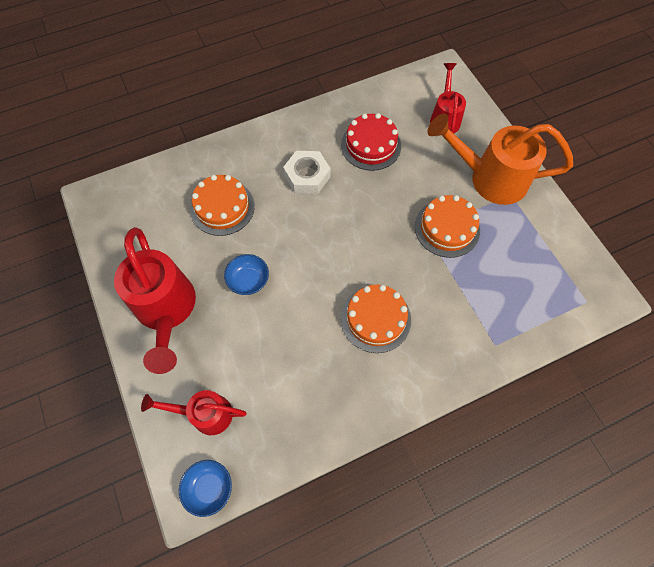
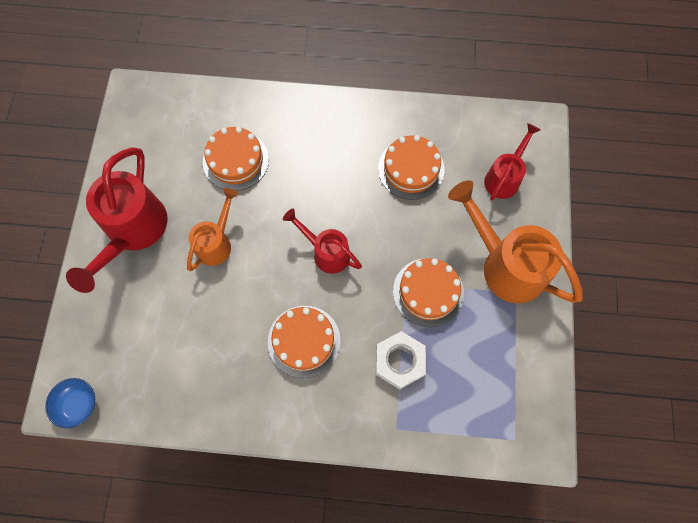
camera: 30 degrees right, 5 degrees up
(205, 414) = (111, 341): red watering can -> red watering can (326, 252)
(248, 280) = (216, 243): blue bowl -> orange watering can
(307, 176) = (330, 169): white nut -> white nut (399, 361)
(371, 145) = (411, 169): red cake -> orange cake

